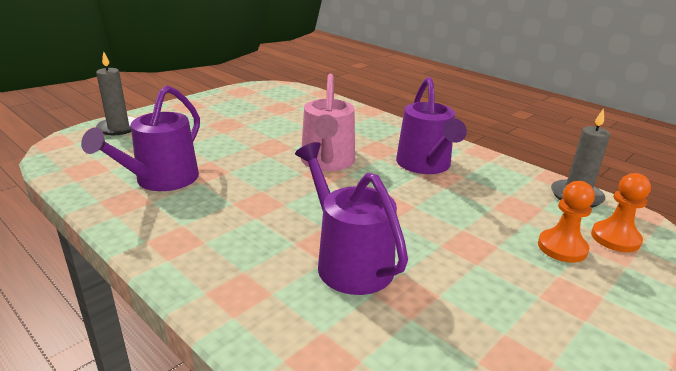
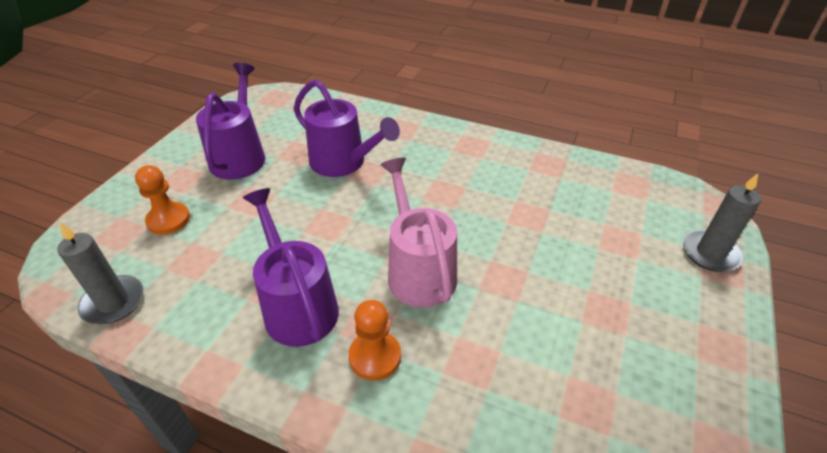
camera: 160 degrees right, 15 degrees up
(161, 180) = (551, 192): purple watering can -> purple watering can (239, 156)
(615, 238) = (108, 245): orange pawn -> orange pawn (375, 356)

